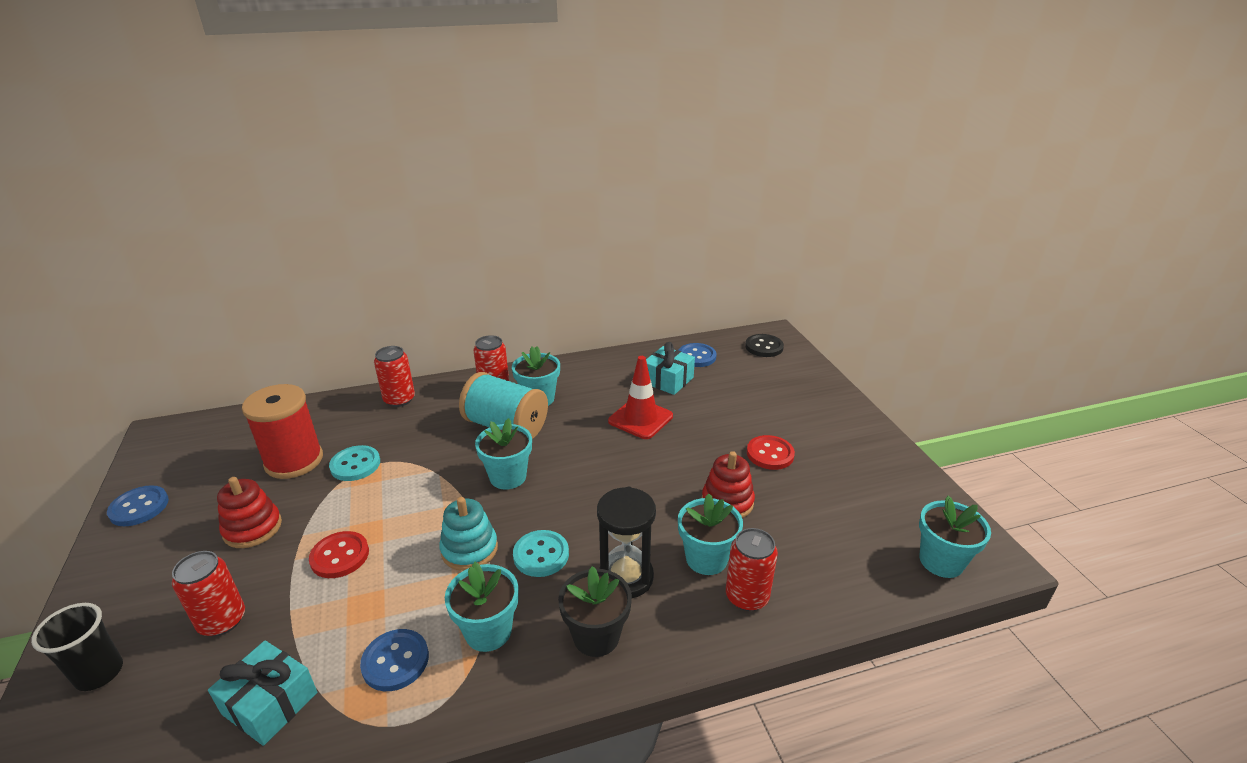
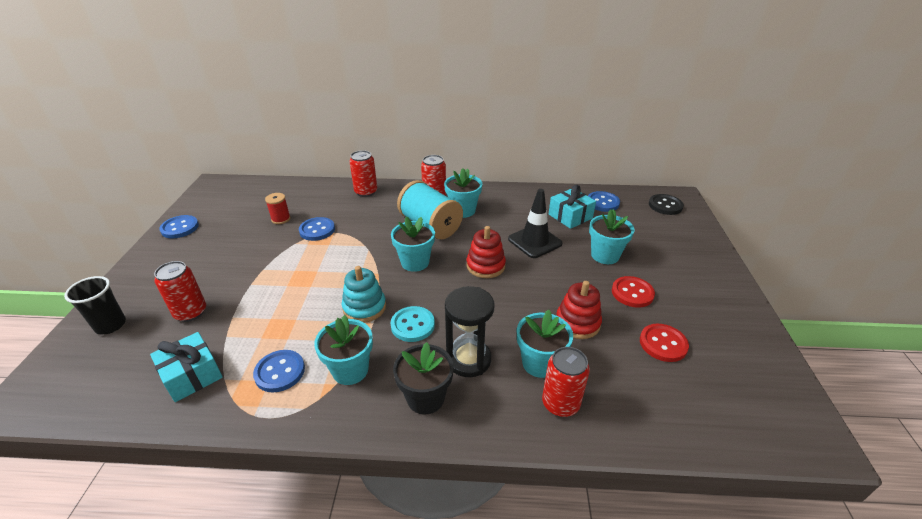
camera: 20 degrees right, 5 degrees up
(252, 528) = (236, 257): red stacking toy -> red stacking toy (485, 266)
(294, 461) = (281, 219): red spool -> red spool, size x0.48
(340, 556) = (279, 289): red button -> red button (663, 344)
(355, 465) = (317, 230): turquoise button -> blue button
(640, 419) = (534, 241): red traffic cone -> black traffic cone
(941, 561) = (758, 426): turquoise flower pot -> turquoise flower pot (605, 255)

